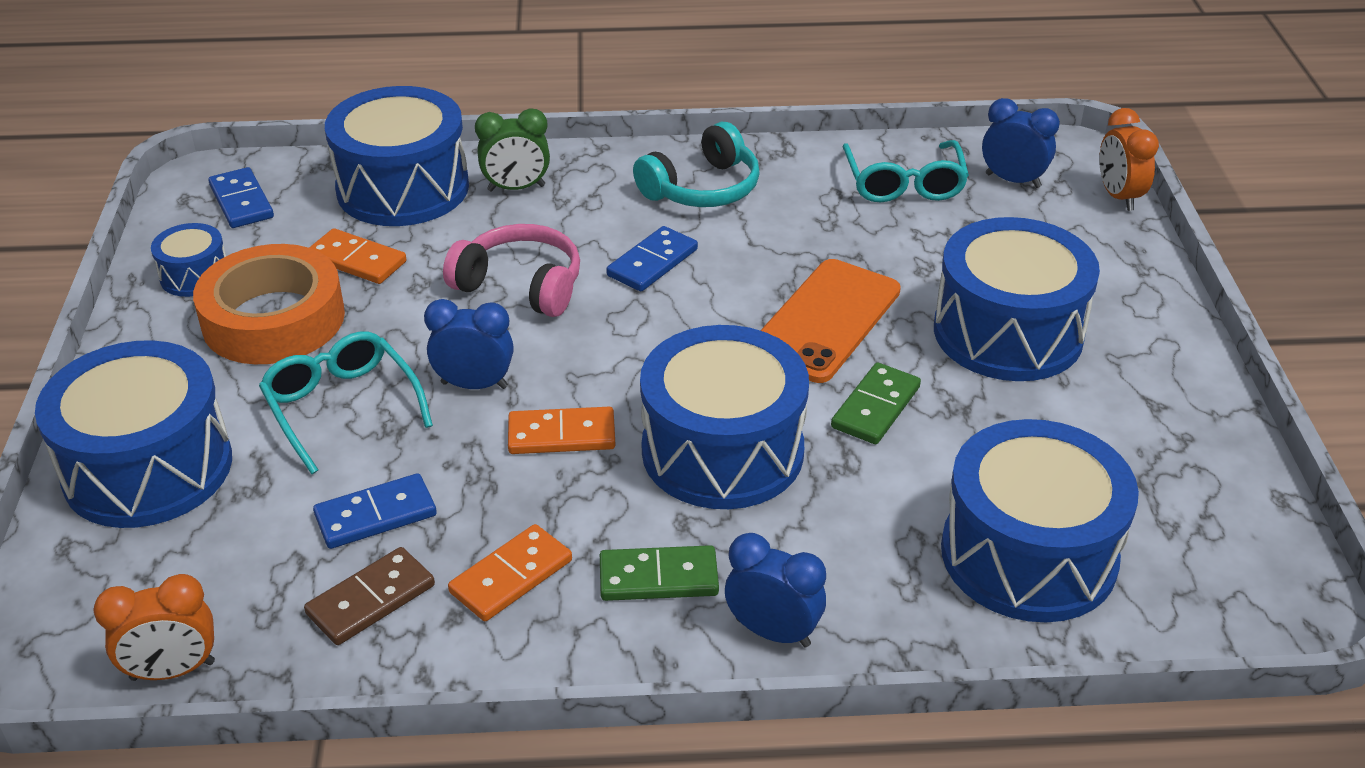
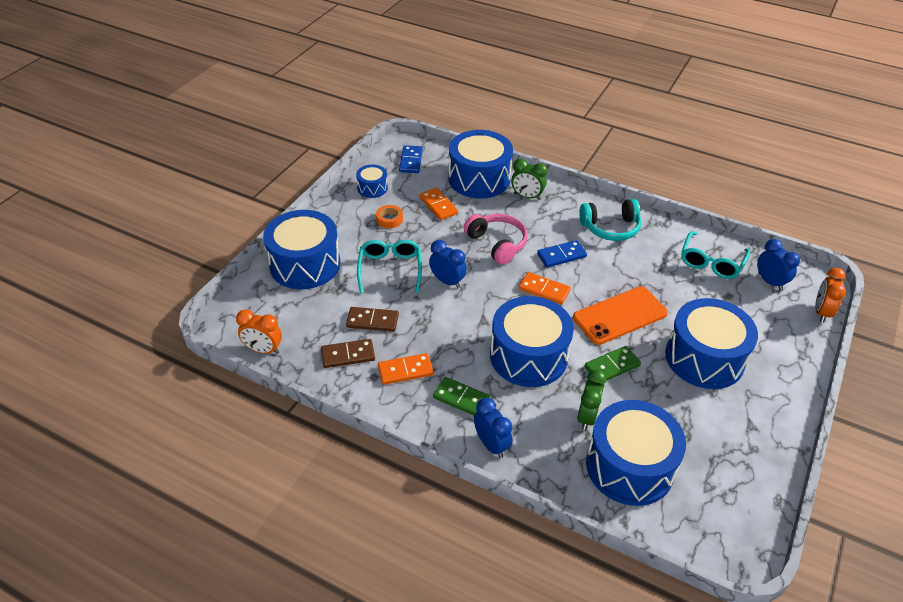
camera: 30 degrees right, 5 degrees up
(273, 319) = (389, 219): orange tape -> orange tape, size x0.42
(376, 515) = (372, 321): blue domino -> brown domino
(561, 435) = (467, 319): orange domino -> orange domino (544, 290)
(899, 507) = (587, 417): none -> green clock

